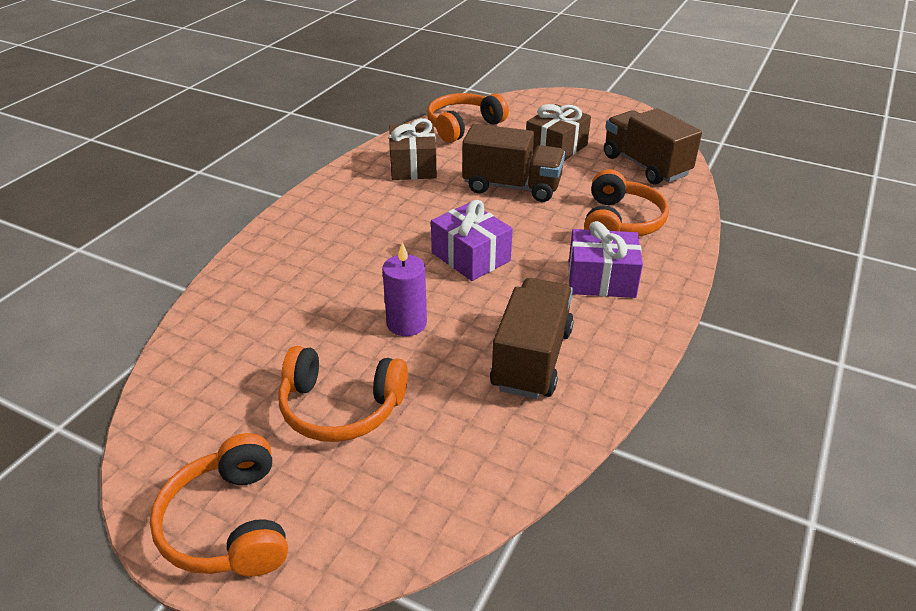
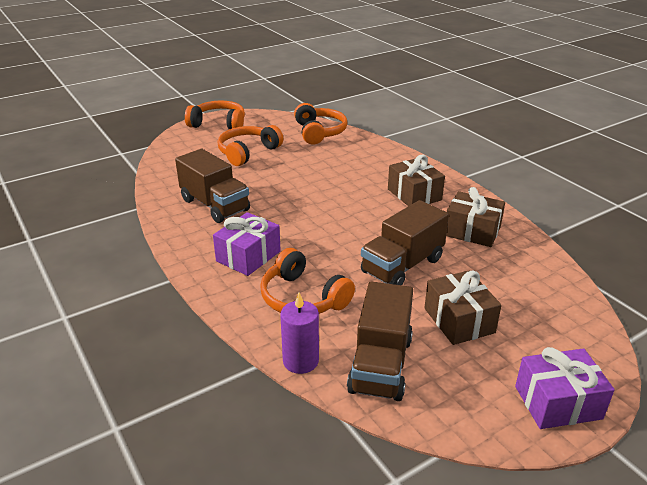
camera: 120 degrees right, 5 degrees down
(363, 213) = (414, 194): none -> brown gift
(406, 323) = (285, 180): purple candle -> purple candle (300, 361)
(463, 126) = (540, 280): orange headphones -> orange headphones (319, 132)
(471, 257) = (325, 217): purple gift -> purple gift (558, 402)
(645, 165) = (380, 365): brown truck -> brown truck turned 105 degrees clockwise

